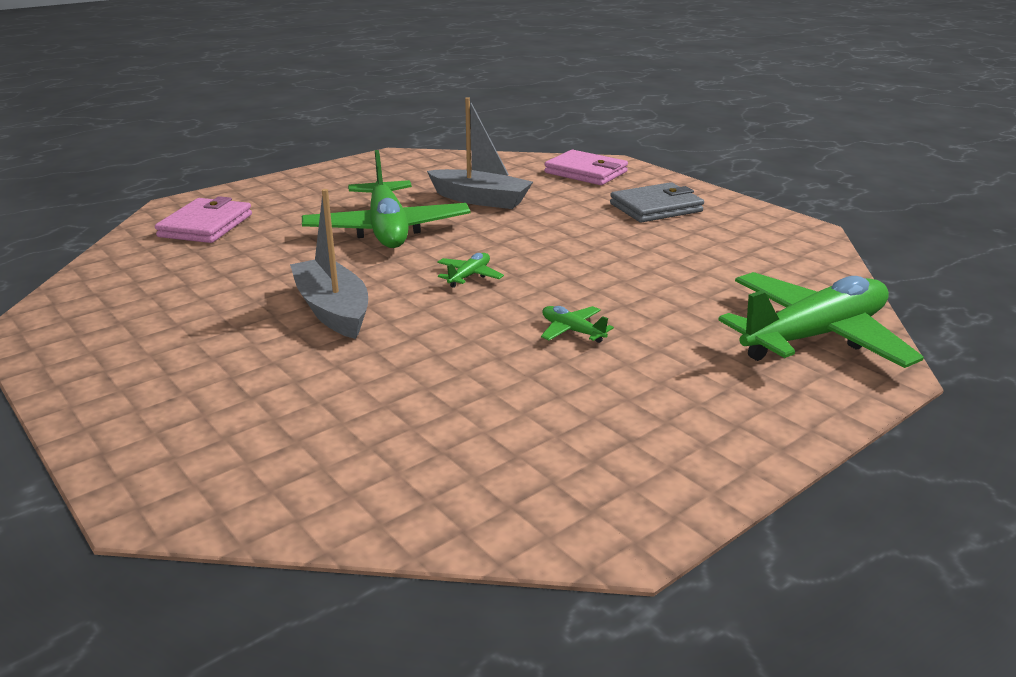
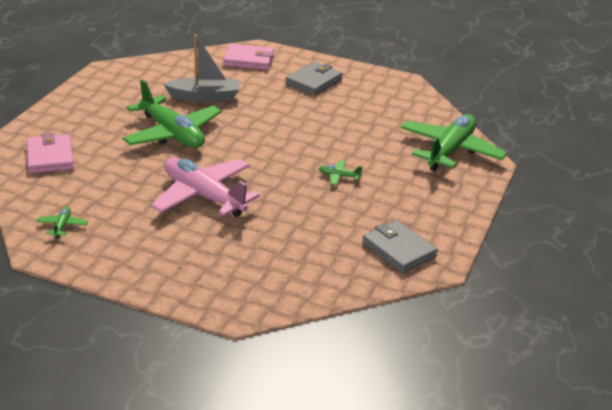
camera: 30 degrees left, 5 degrees up
(333, 310) = (203, 196): grey boat -> pink plane
(469, 276) = (254, 155): green plane -> green plane (62, 226)
(565, 478) = (398, 250): none -> grey wallet

